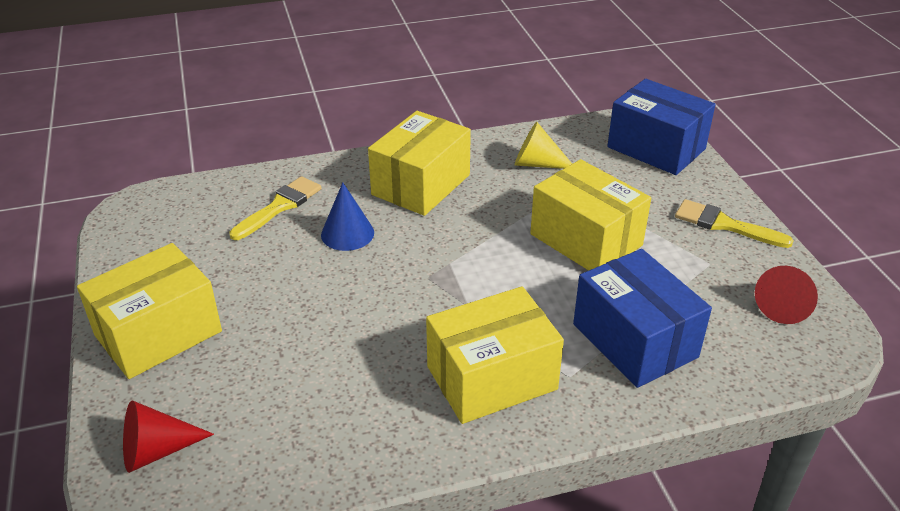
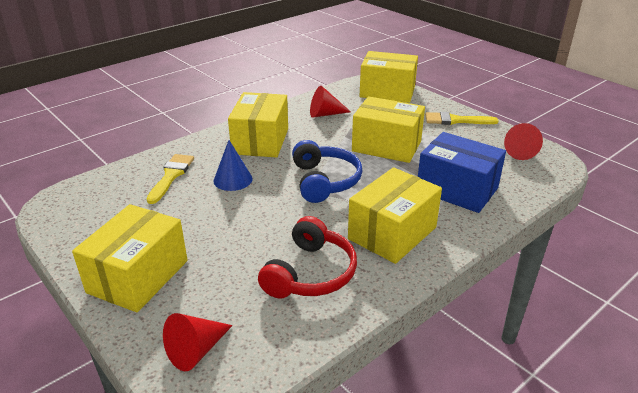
camera: 25 degrees left, 5 degrees down
(347, 399) = (310, 273): none -> red headphones
(460, 270) = (324, 181): none -> blue headphones
(537, 164) = (325, 114): yellow cone -> red cone
(656, 148) = (387, 92): blue box -> yellow box

